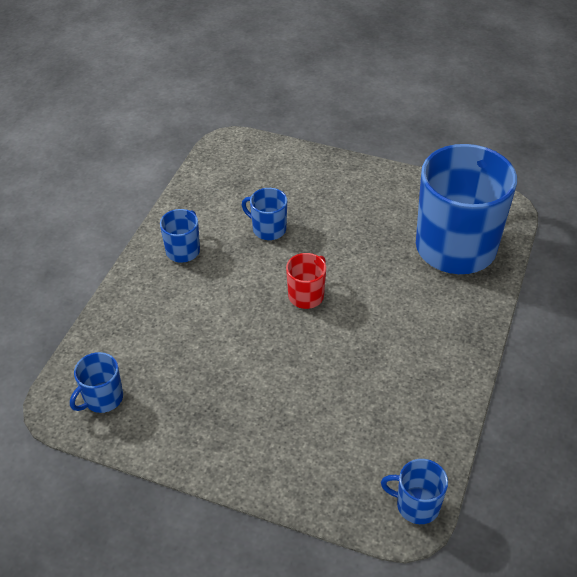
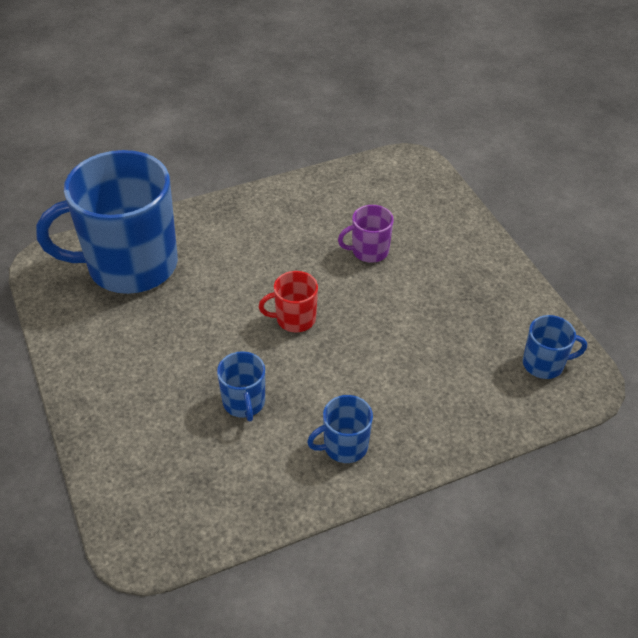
camera: 135 degrees left, 0 degrees up
(324, 387) = (369, 251): none -> purple mug
(416, 505) = (397, 163): blue mug -> none

